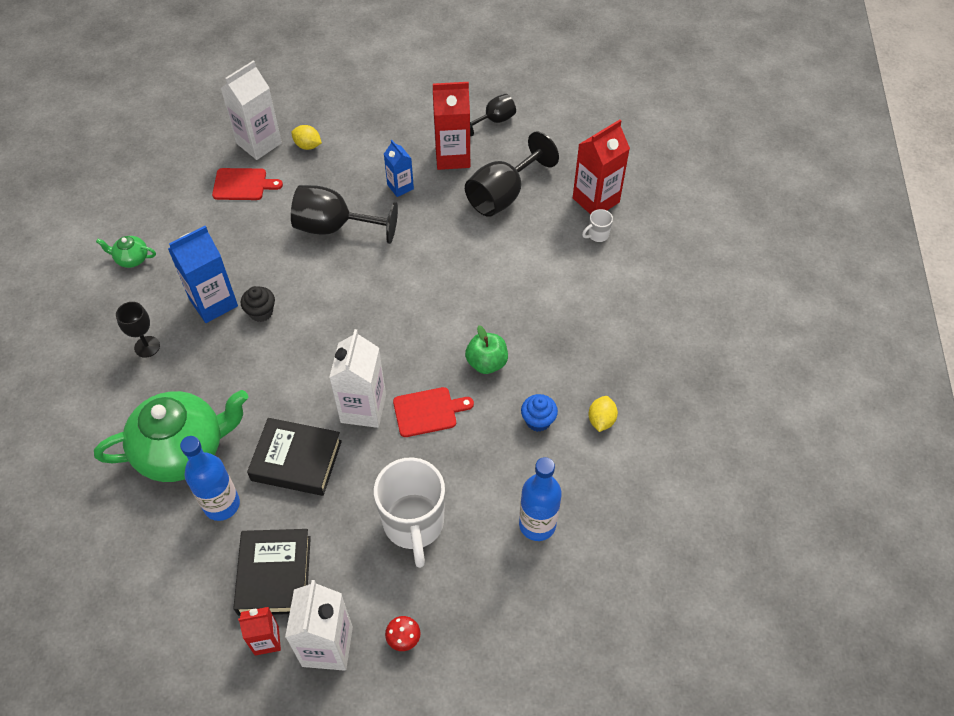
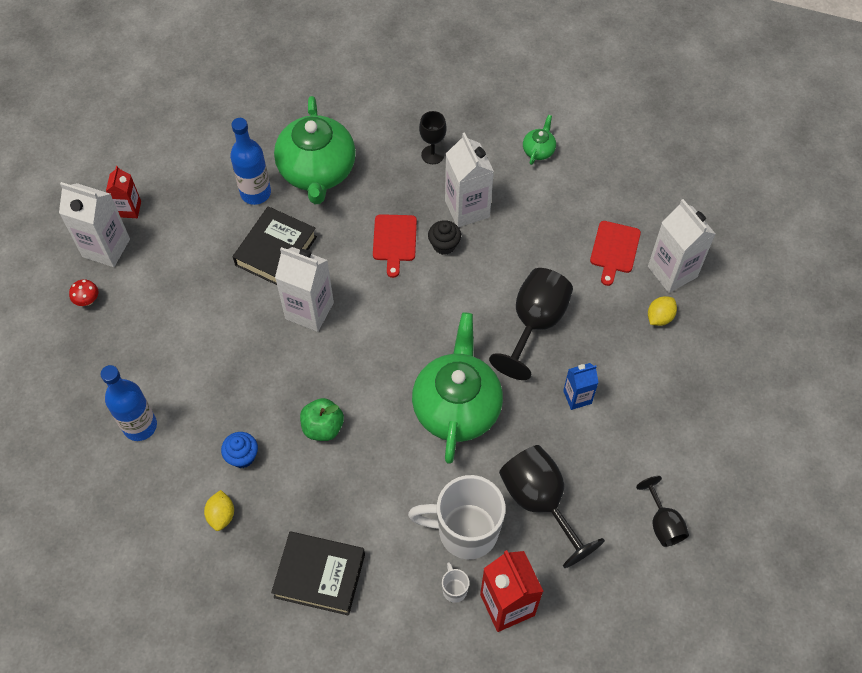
camera: 105 degrees right, 5 degrees up
(213, 303) = (467, 209): blue carton -> white carton
(274, 575) = (179, 221): black book -> black book (319, 575)
(414, 524) = (181, 328): white mug -> white mug (465, 531)
(428, 411) = (287, 363): red cutting board -> red cutting board (394, 241)
(434, 266) = (457, 407): none -> green teapot
(452, 157) = (612, 462): red carton -> none
(601, 420) = (221, 515): yellow lemon -> yellow lemon turned 60 degrees clockwise

